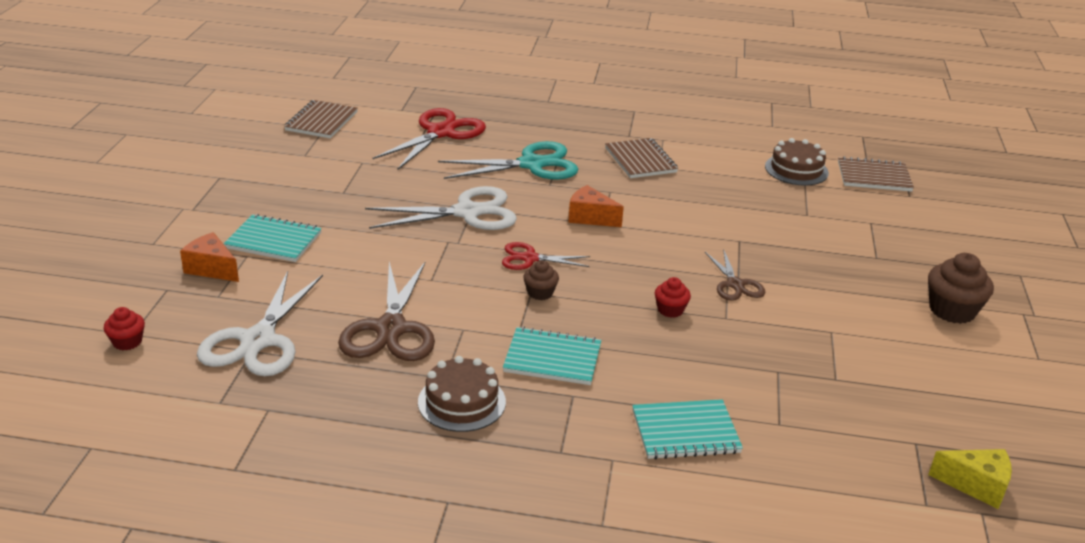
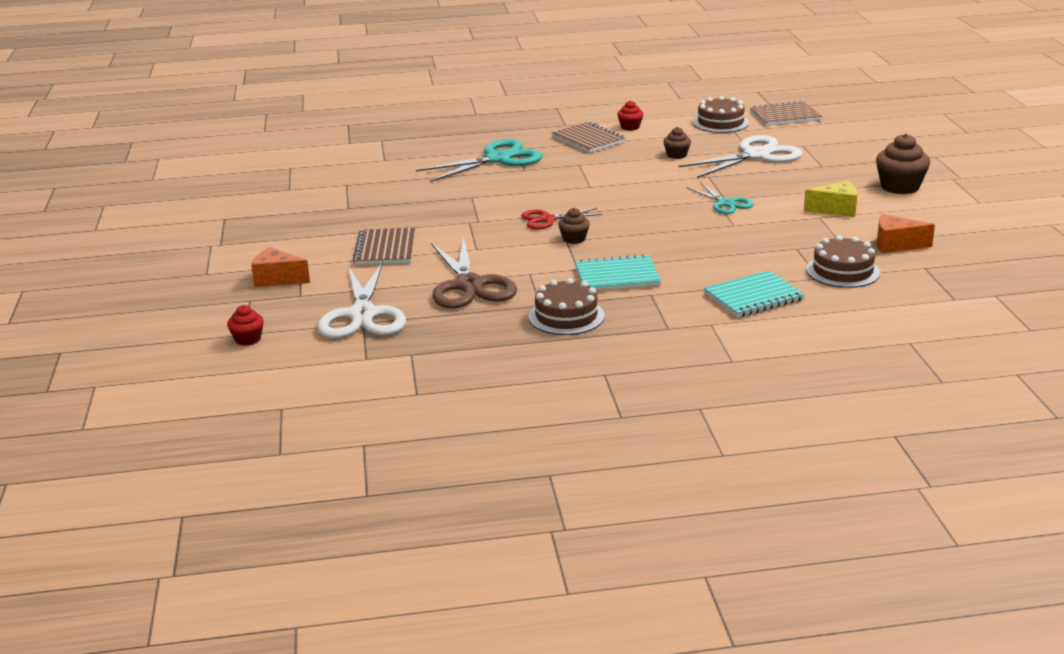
camera: 15 degrees left, 5 degrees down
(273, 241) = (315, 251): turquoise notebook -> none
(321, 121) = (283, 163): brown notebook -> brown notebook (385, 249)
(440, 133) = (399, 152): red scissors -> none
(467, 212) = (469, 200): white scissors -> white scissors (756, 155)
(590, 218) = (576, 184): orange cheese -> orange cheese (896, 245)
(670, 310) = (687, 229): red cupcake -> red cupcake (630, 127)
(722, 203) = (676, 155): none -> brown cupcake
(735, 284) = (726, 203): brown scissors -> turquoise scissors
(812, 421) = (843, 271): none -> brown cake
(976, 485) = (981, 281): yellow cheese -> yellow cheese (836, 209)

